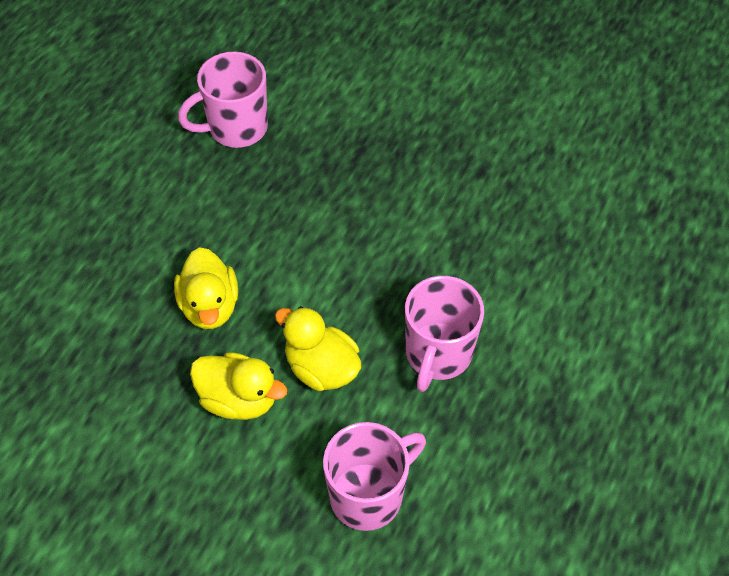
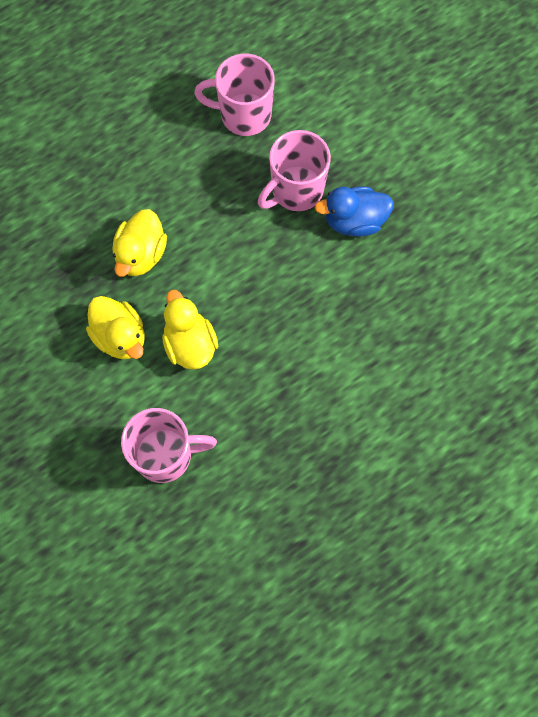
camera: 30 degrees right, 15 degrees up
(413, 172) = (354, 221): none -> blue duck
(437, 354) = (278, 378): pink mug -> pink mug (296, 190)

